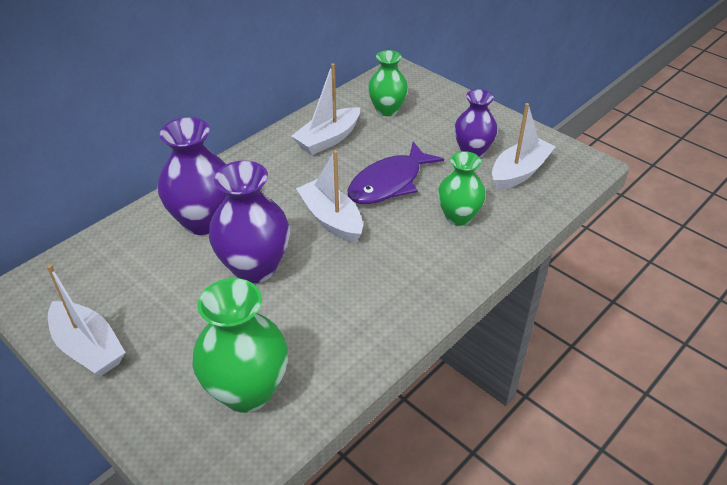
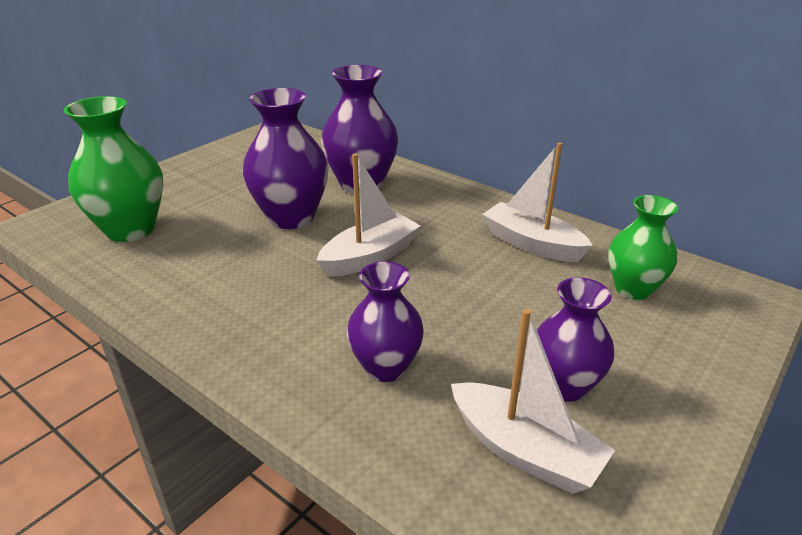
camera: 85 degrees right, 10 degrees down
(88, 347) = (208, 159): white boat -> none
(389, 183) = (451, 298): purple fish -> none
(458, 217) = (386, 367): green vase -> purple vase

